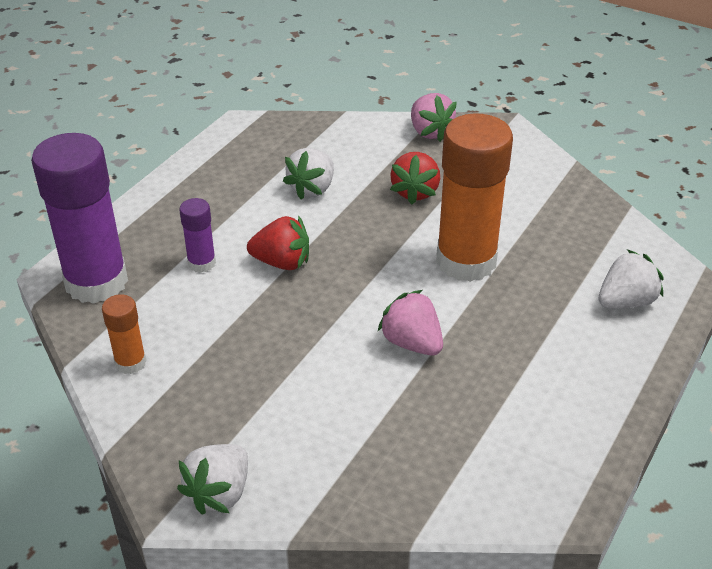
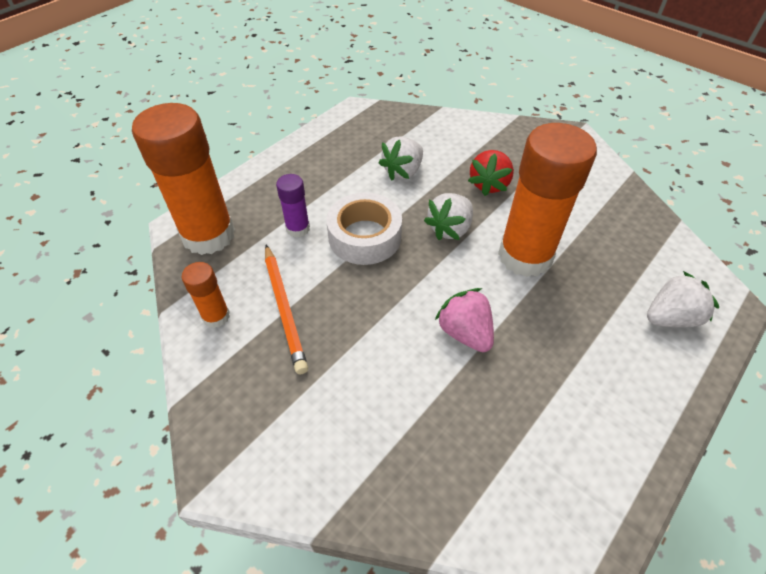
camera: 10 degrees right, 10 degrees up
(96, 282) = (208, 235): purple glue stick -> orange glue stick
(207, 345) = (284, 309): none -> orange pencil
(219, 493) = (260, 469): white strawberry -> white strawberry (450, 229)
(282, 262) = (365, 237): red strawberry -> white tape
(430, 132) = (509, 132): pink strawberry -> none

